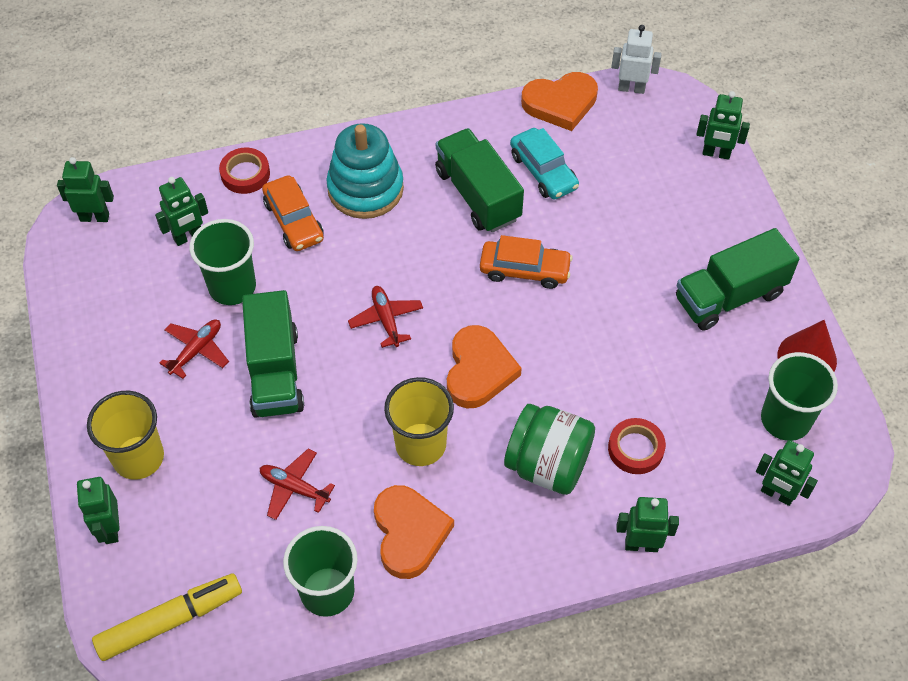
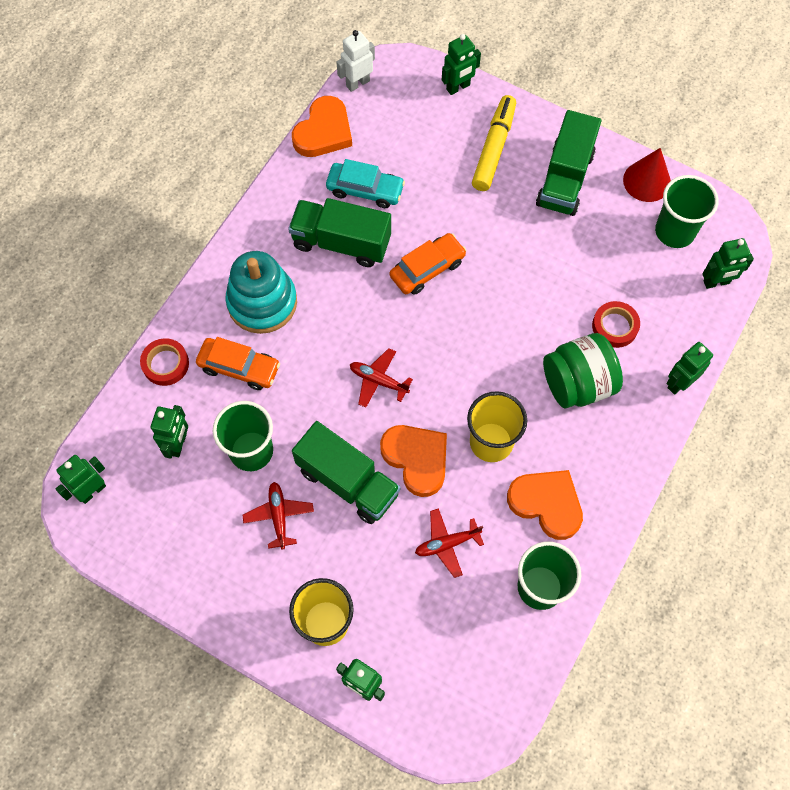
camera: 45 degrees left, 10 degrees up
(170, 621) = (468, 701): yellow marker -> yellow marker (493, 148)
(479, 370) = (472, 361): orange heart -> orange heart (416, 459)

